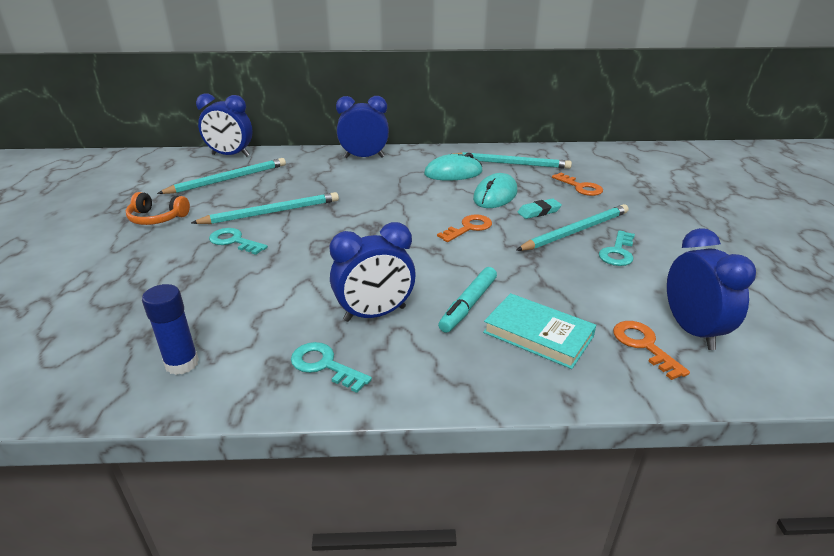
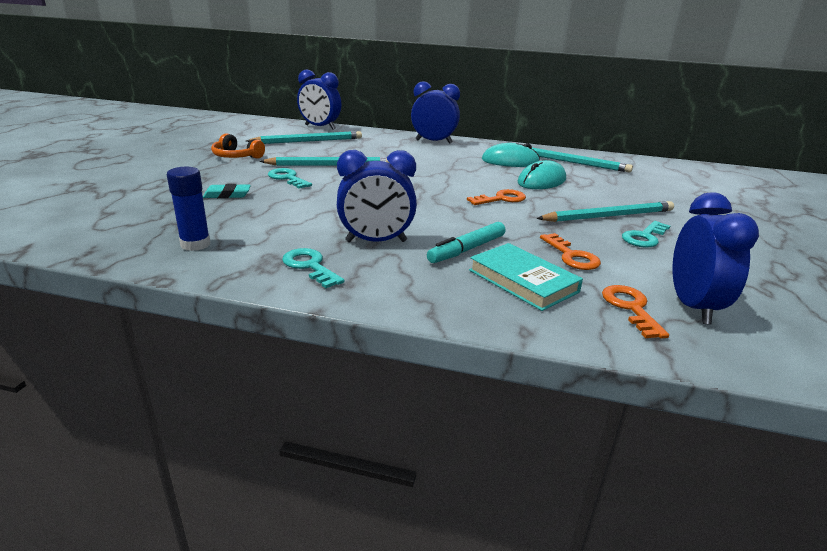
camera: 15 degrees right, 5 degrees down
(539, 212) = (578, 198): turquoise eraser -> turquoise eraser (227, 195)
(580, 187) = (633, 187): orange key -> orange key (571, 256)

